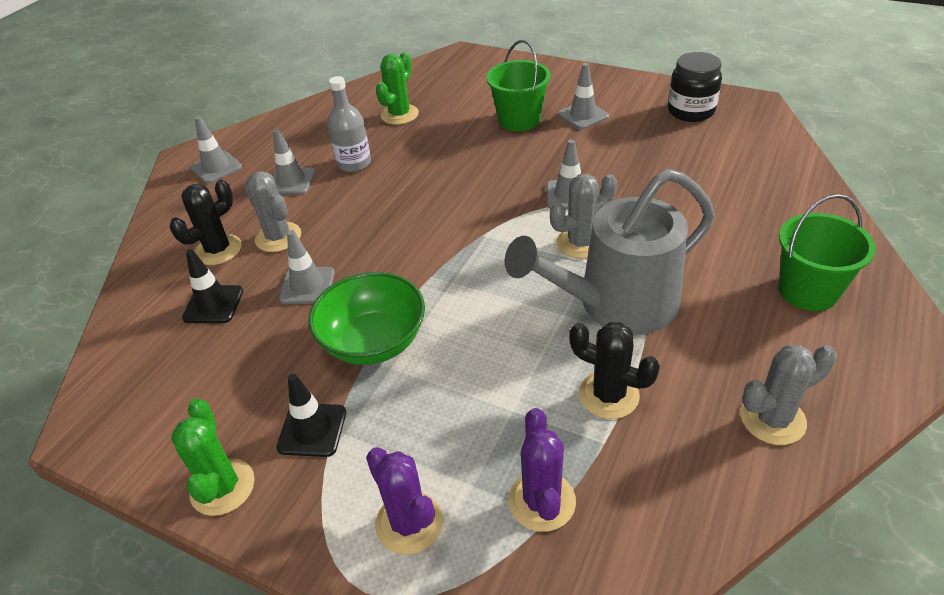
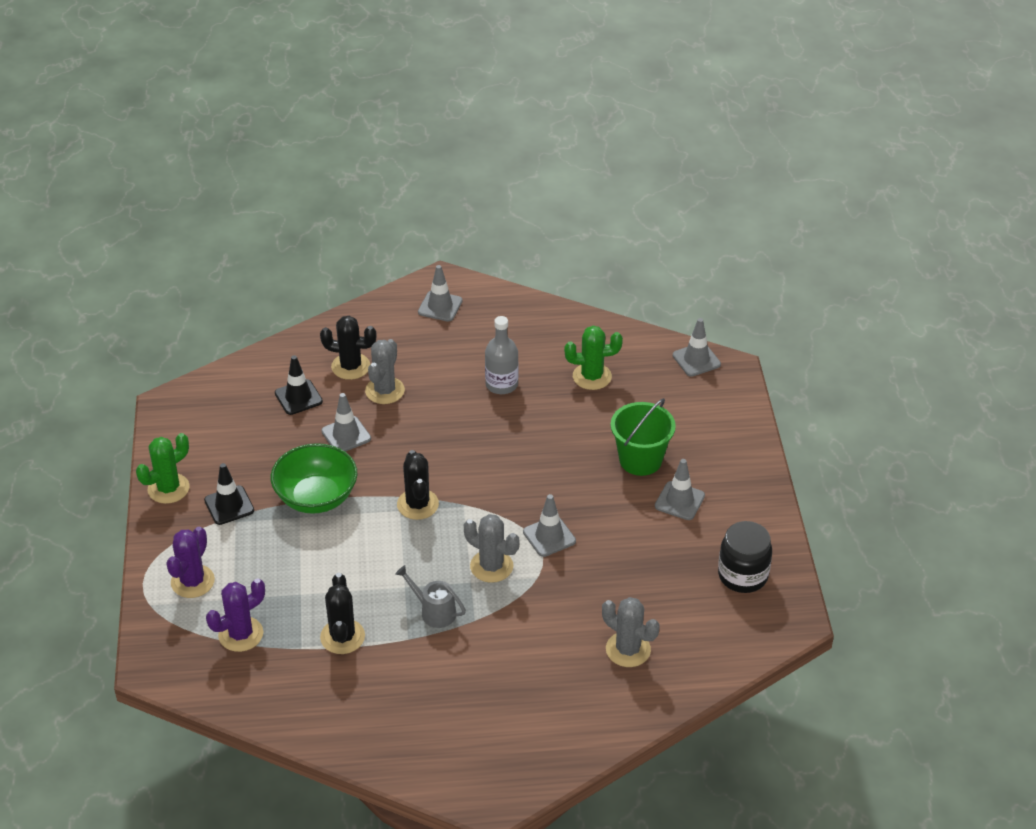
camera: 55 degrees right, 0 degrees up
(291, 181) = (453, 360): grey traffic cone -> grey traffic cone (696, 360)
(455, 266) = (417, 504): none -> black cactus
(617, 304) = (434, 612): grey watering can -> grey watering can, size x0.43
(772, 419) = (372, 728): grey cactus -> grey cactus (628, 649)
(808, 291) = (520, 719): green bucket -> none

